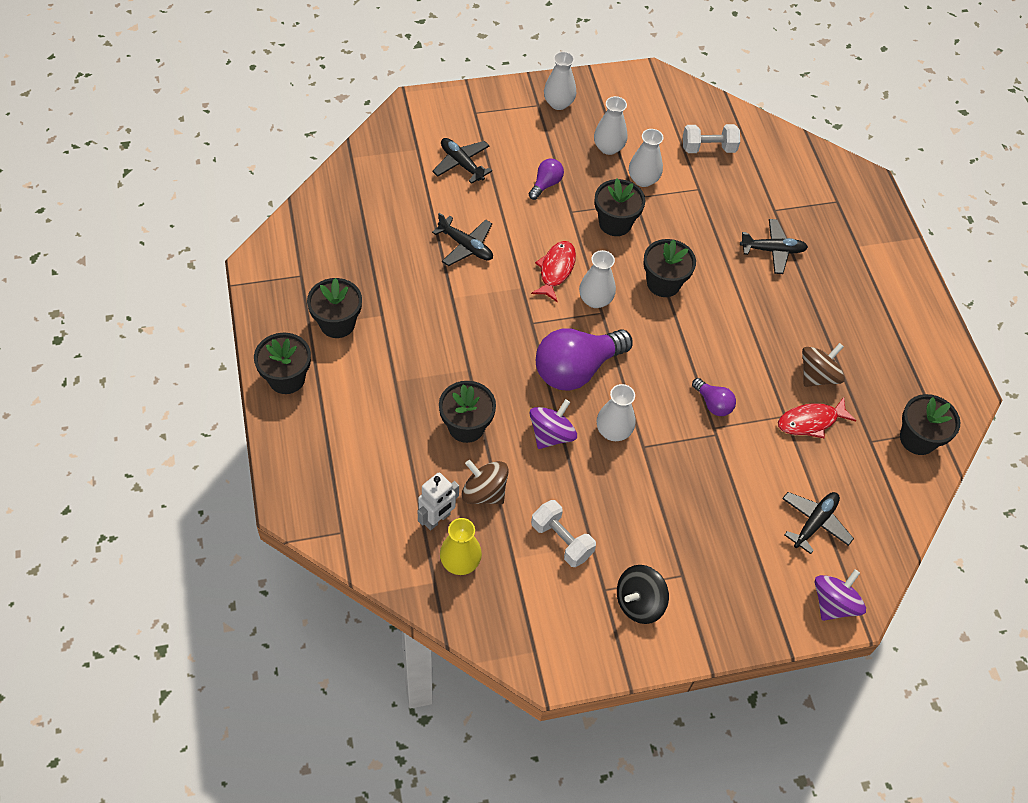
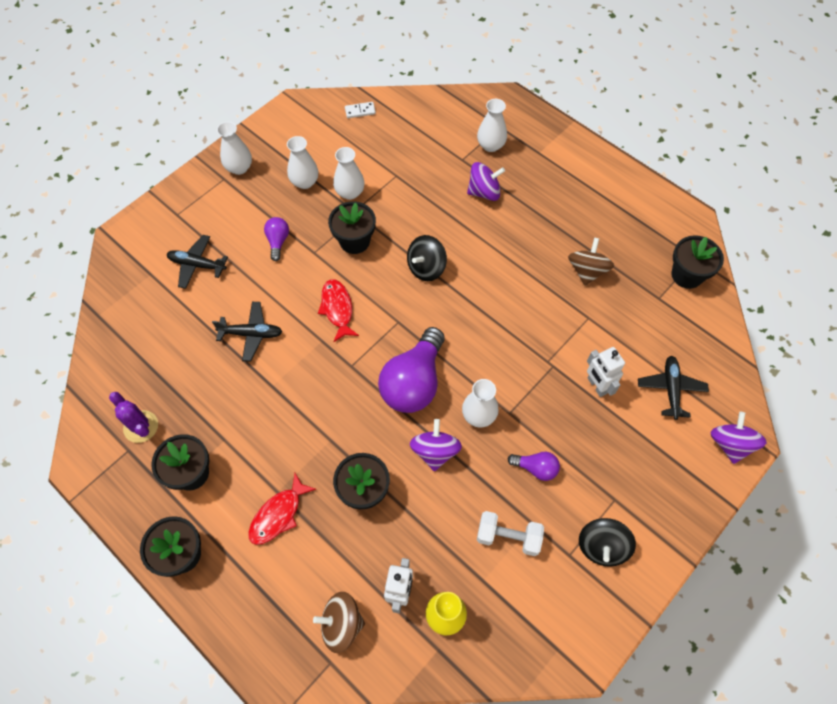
camera: 30 degrees left, 5 degrees up
(323, 264) = (141, 426): none -> purple cactus
(484, 492) = (419, 539): brown spinning top -> brown spinning top (341, 624)
(595, 300) = (386, 314): white vase -> white vase (490, 145)
(663, 283) = (426, 268): black flower pot -> black spinning top
(708, 148) = (379, 139): white dumbbell -> none
(709, 114) = (360, 111): none -> white domino
(713, 404) = (533, 342): purple light bulb -> purple light bulb (536, 468)
(744, 476) = (596, 386): none -> white robot
(772, 250) = (484, 192): black plane -> purple spinning top
(810, 421) = (609, 310): red fish -> red fish (278, 514)

